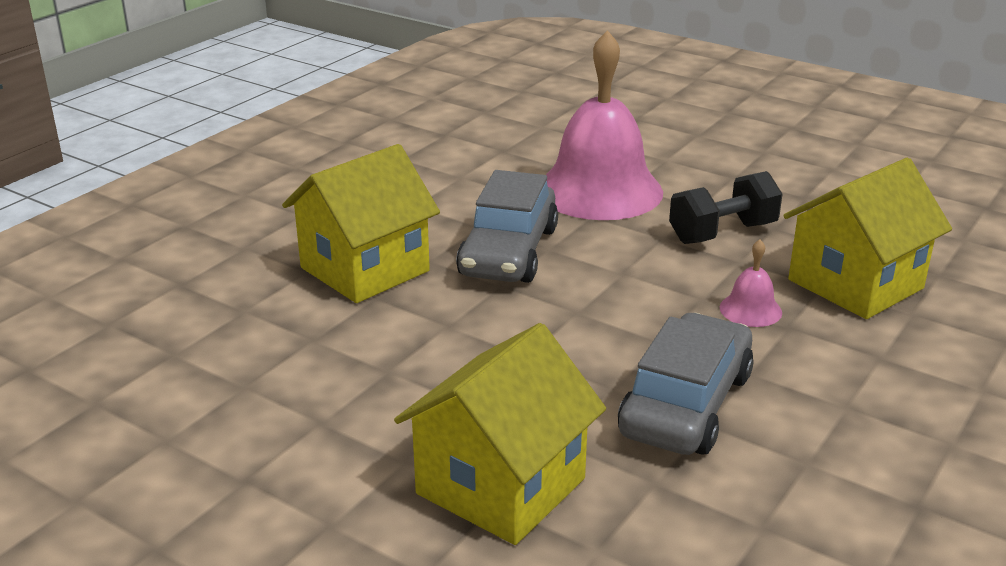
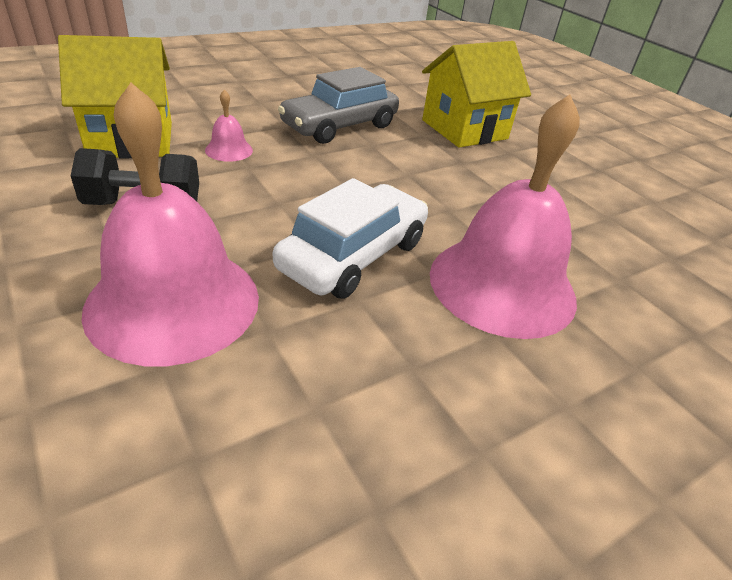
camera: 160 degrees left, 10 degrees up
(365, 269) = (502, 285): yellow house -> pink bell
(508, 252) = (353, 255): grey car -> white car

